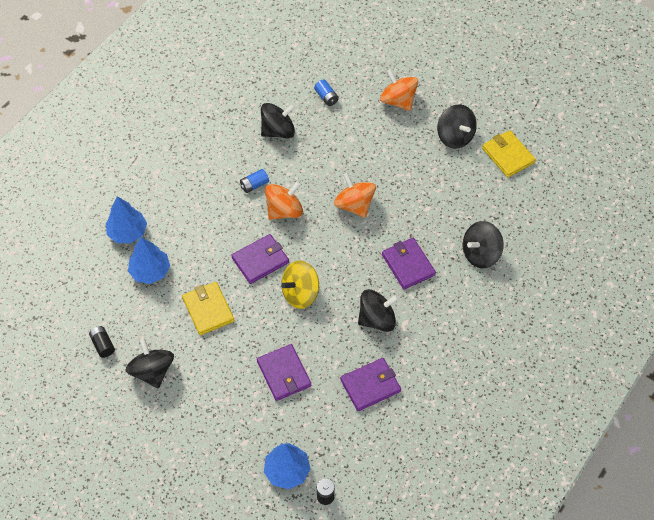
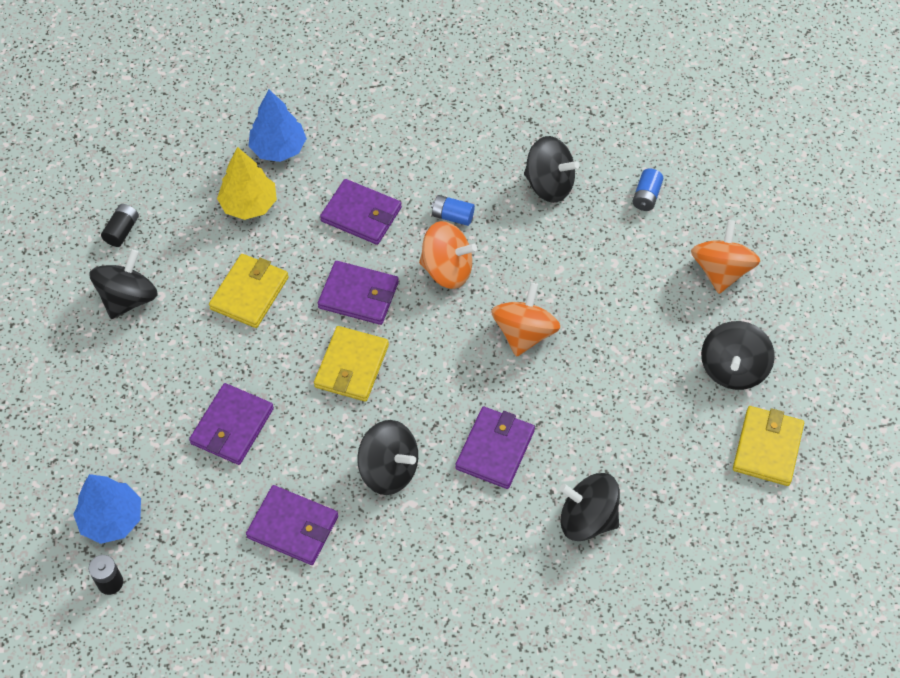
camera: 50 degrees right, 0 degrees up
(150, 271) = (249, 204): blue tree -> yellow tree
(211, 224) = (361, 214): none -> purple wallet
(300, 293) = (351, 366): yellow spinning top -> yellow wallet

